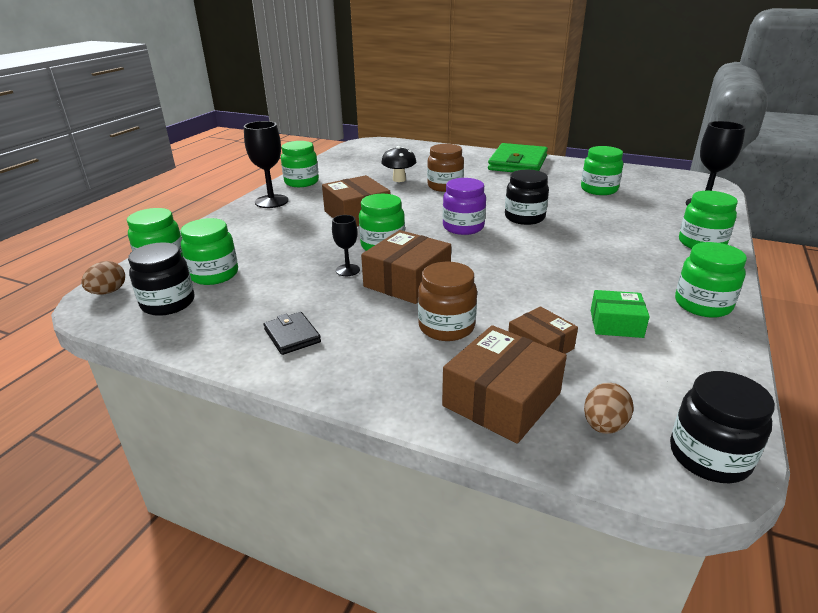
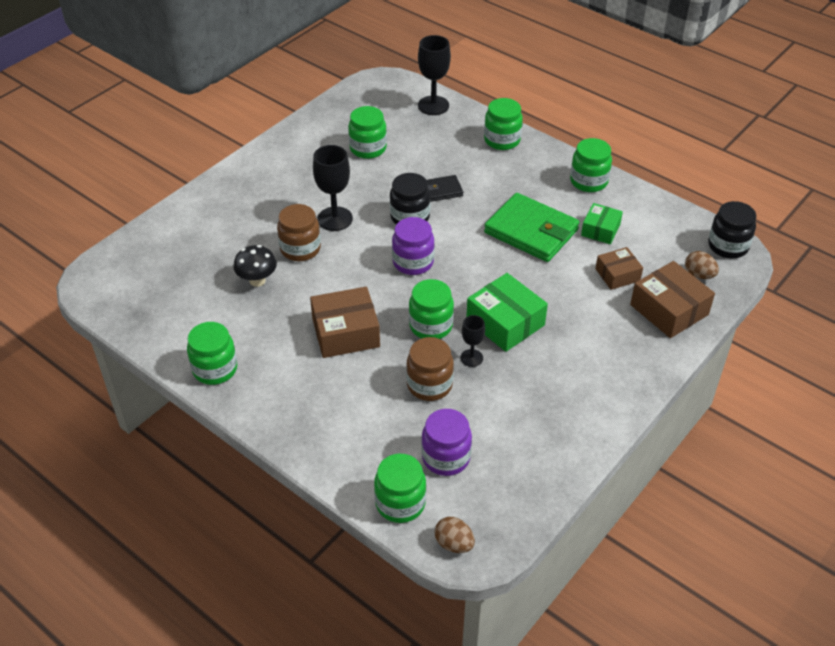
camera: 75 degrees left, 15 degrees up
(168, 303) = (493, 492): black jar -> none
(214, 275) = (446, 457): green jar -> purple jar
(271, 201) = (268, 403): black goblet -> black goblet (335, 219)
(292, 336) = (571, 406): black wallet -> black wallet (442, 190)
(407, 281) = (505, 322): brown box -> green box
(446, 327) = (582, 315): brown jar -> brown jar (429, 385)
(517, 163) = (261, 176): green wallet -> green wallet (531, 231)

